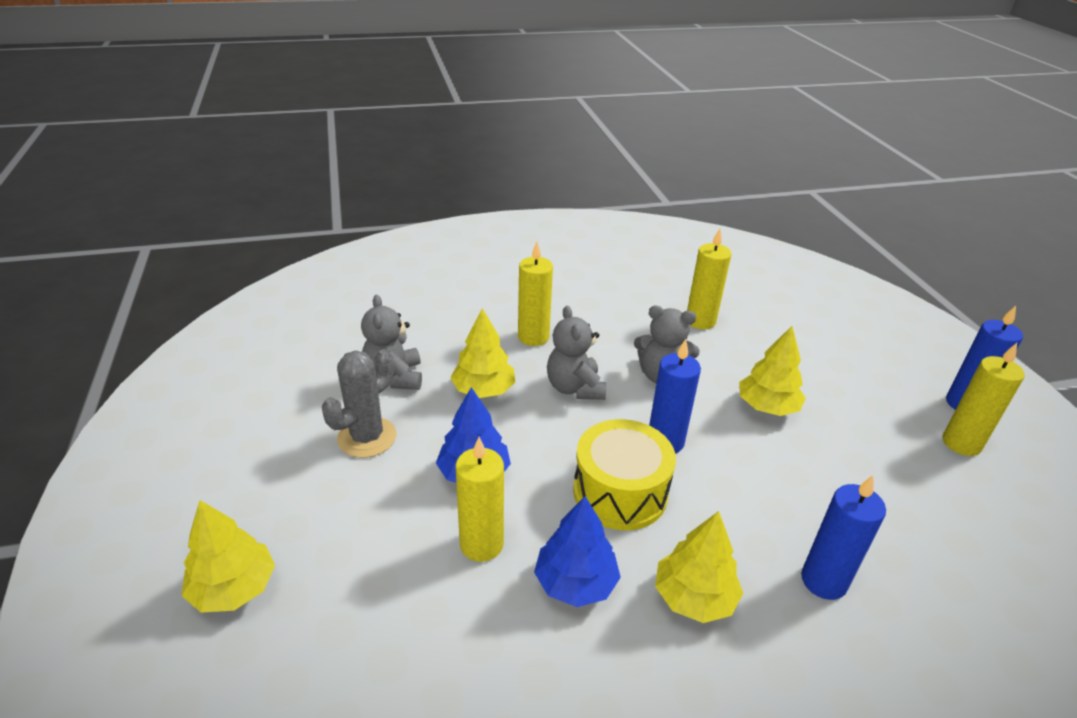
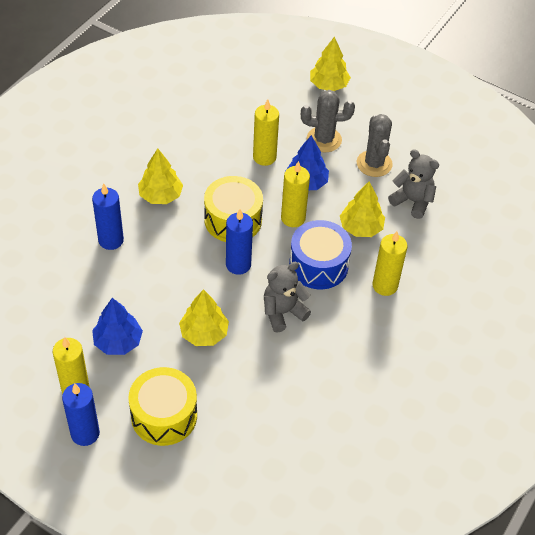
camera: 135 degrees right, 15 degrees up
(373, 509) = (324, 140): none -> grey cactus
(575, 388) = (318, 265): grey teddy bear -> blue drum
(575, 582) = (212, 169): blue tree -> blue tree (118, 341)
(700, 321) = (305, 387): yellow candle -> yellow candle (293, 218)
(863, 373) = (164, 416): none -> yellow drum

